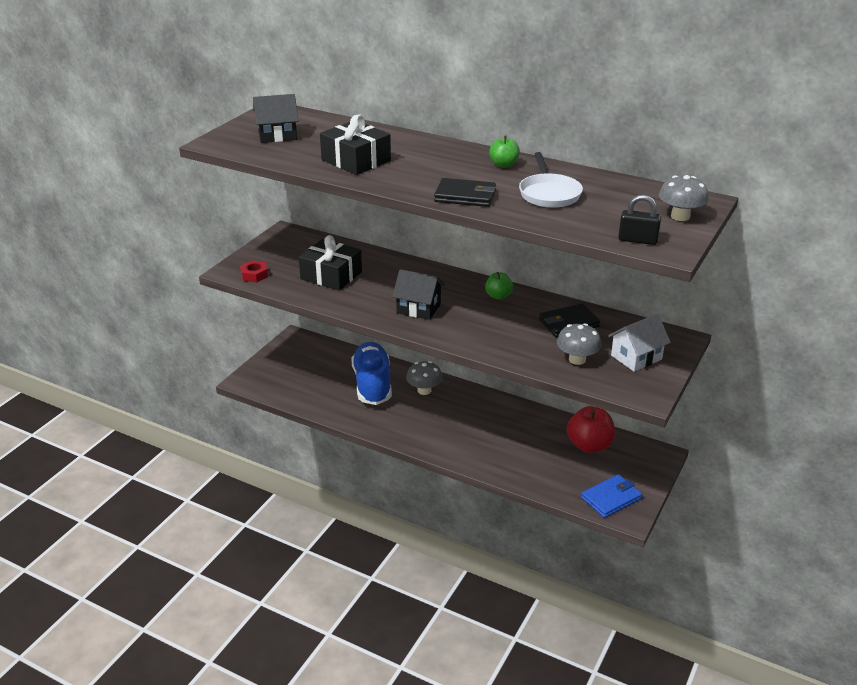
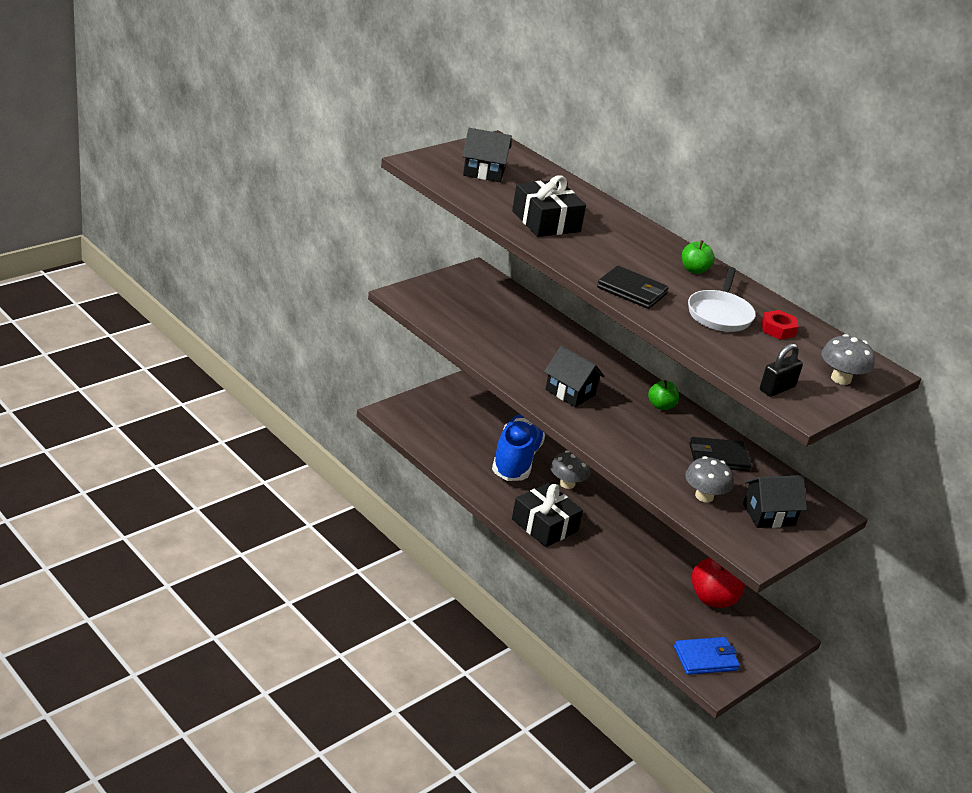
camera: 15 degrees right, 0 degrees up
(254, 275) = (423, 307): red nut -> red nut (778, 329)
(331, 275) = (500, 331): black gift -> black gift (544, 525)
(636, 357) = (769, 515): white house -> black house
(637, 240) = (777, 388): black padlock -> black padlock turned 75 degrees counterclockwise

